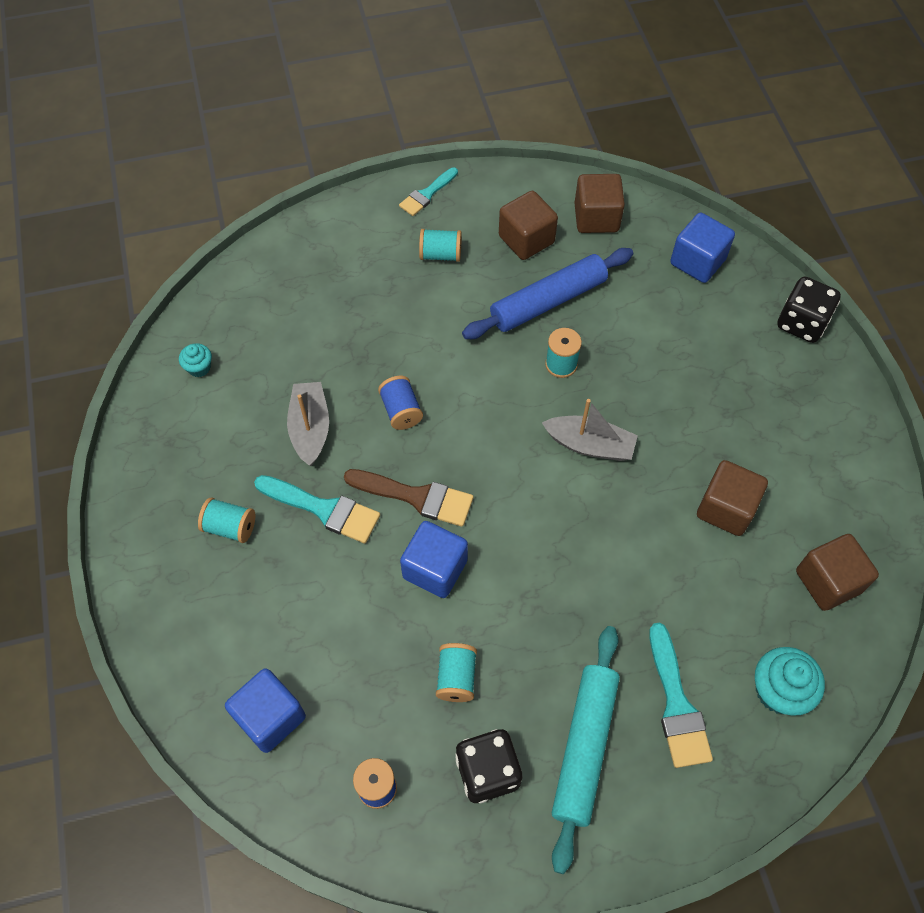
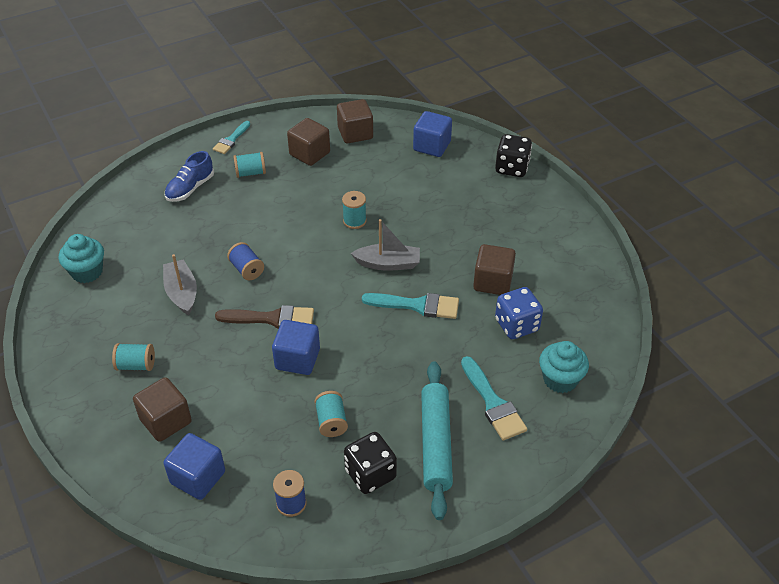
camera: 15 degrees left, 15 degrees down
(199, 367) = (87, 272): turquoise cupcake -> turquoise cupcake, size x1.77
(324, 509) = (205, 340): turquoise brush -> turquoise brush (417, 305)
(356, 263) = (190, 188): none -> blue shoe
(548, 301) = (335, 186): blue rolling pin -> none
(741, 587) = (516, 325): none -> blue dice
(828, 581) = (574, 309): brown cube -> brown cube (166, 421)

